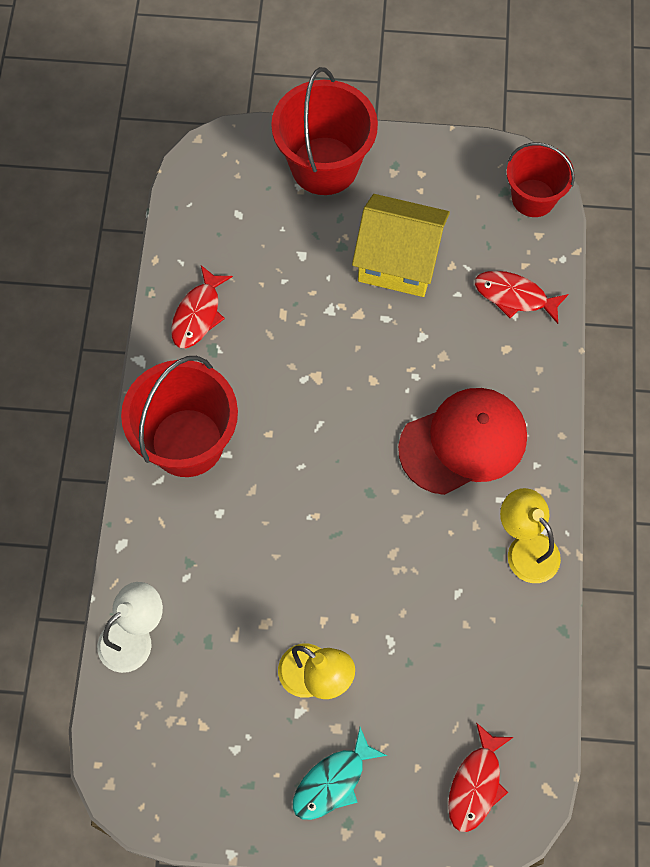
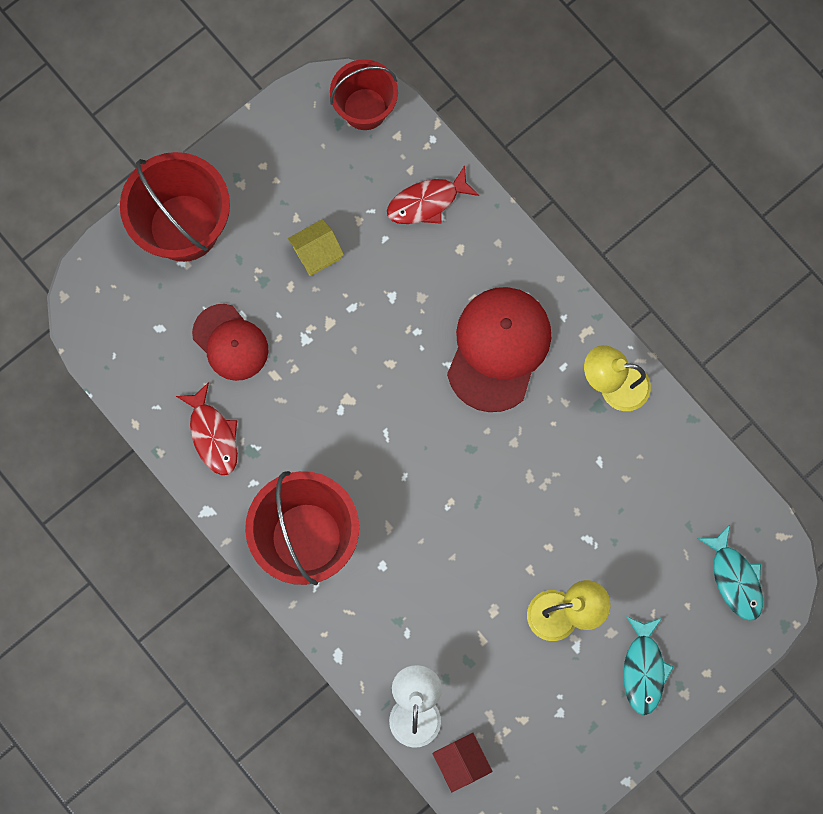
camera: 45 degrees left, 10 degrees up
(125, 710) = (461, 762): none -> red house
(276, 266) = (230, 342): none -> red cap
(398, 261) = (317, 253): yellow house -> yellow house, size x0.51
(476, 784) = (735, 578): red fish -> turquoise fish

